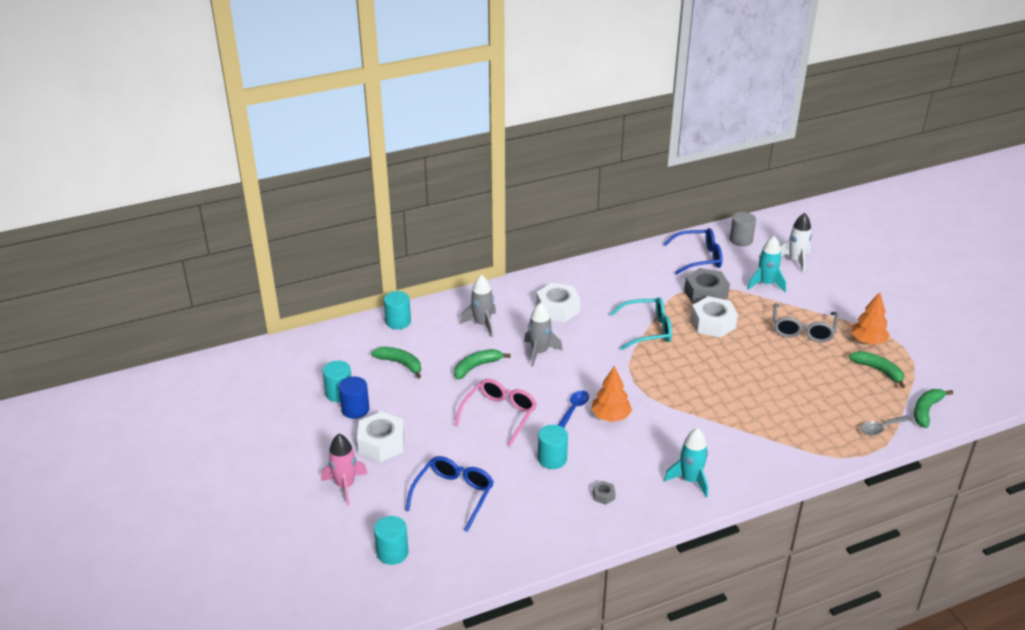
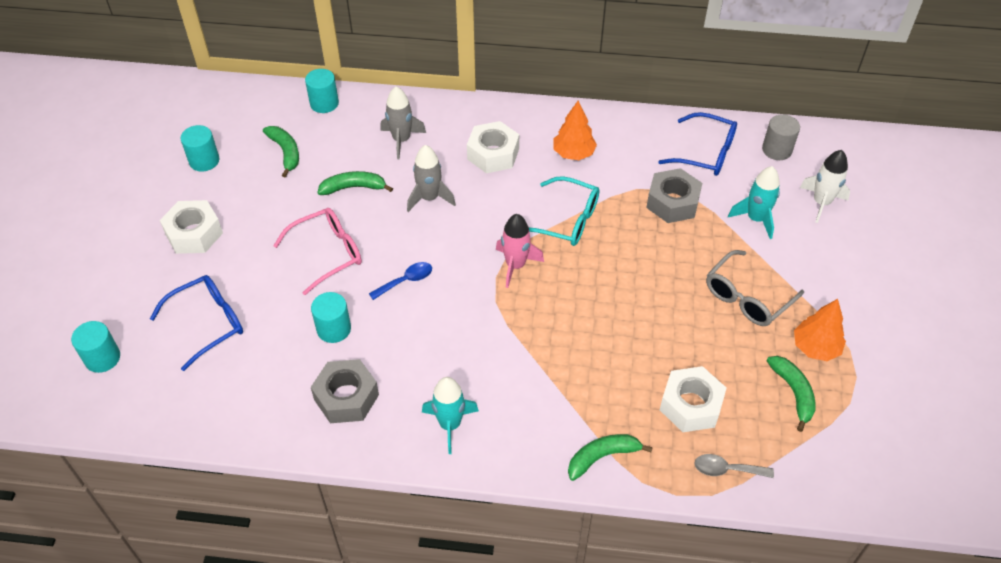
camera: 30 degrees right, 15 degrees up
(345, 486) = (124, 265): pink rocket -> pink rocket (515, 265)
(355, 409) = (203, 185): blue cylinder -> none
(603, 495) = (346, 397): grey nut -> grey nut, size x2.28
(610, 416) = (435, 307): orange tree -> orange tree (573, 153)
(713, 323) = (647, 243): white nut -> white nut (691, 405)
(926, 410) = (806, 474): green banana -> green banana (602, 457)

